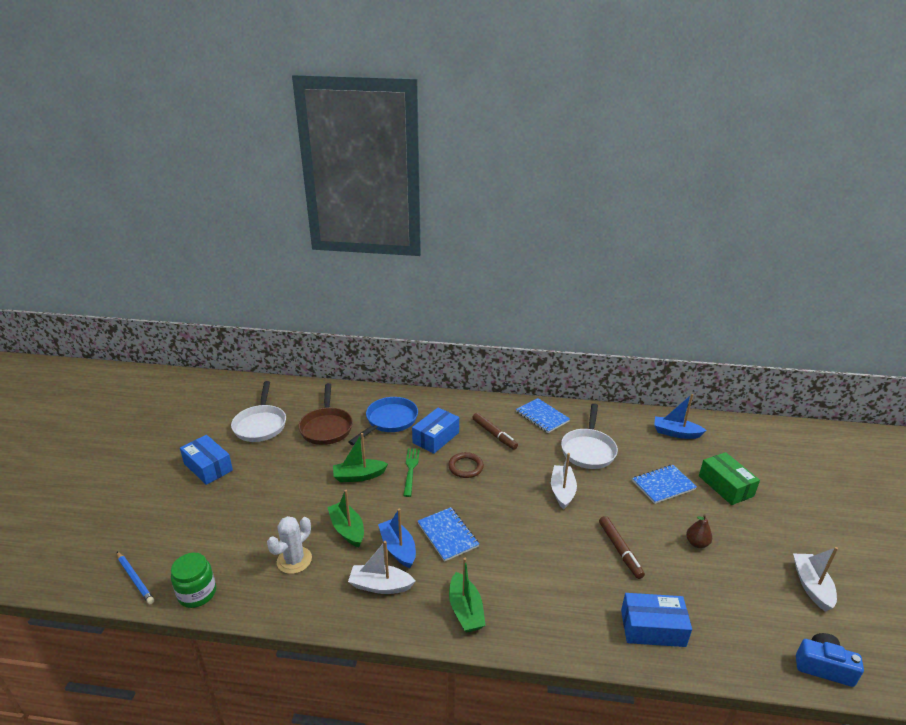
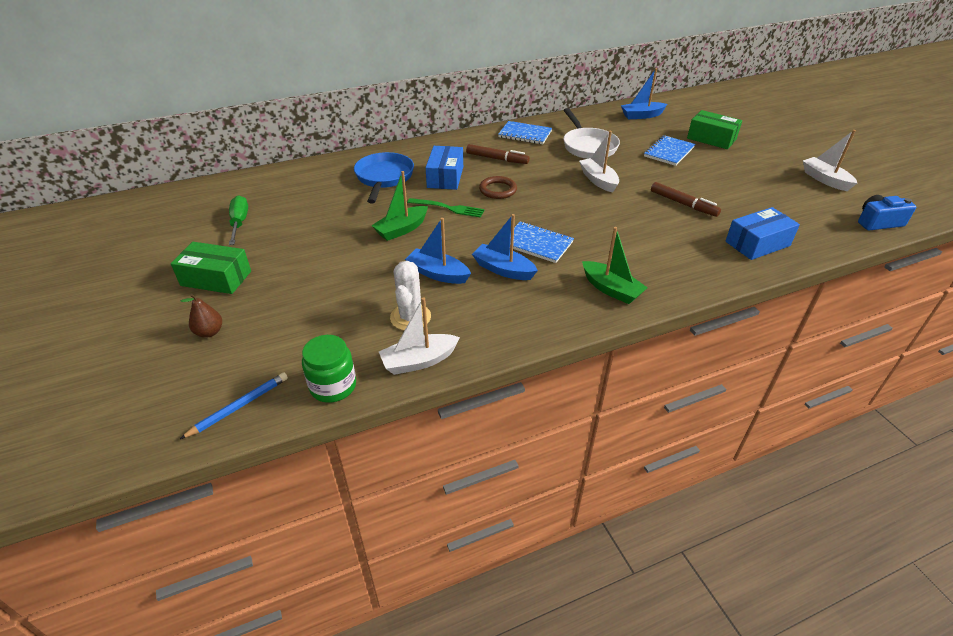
camera: 30 degrees left, 10 degrees up
(135, 579) = (239, 406): blue pencil -> blue pencil turned 60 degrees counterclockwise
(208, 467) = (216, 278): blue box -> green box
(260, 425) = (239, 223): white pan -> green screwdriver
(326, 427) = (321, 202): brown pan -> none
(347, 529) = (438, 274): green boat -> blue boat
(380, 585) = (518, 302): white boat -> white boat (419, 361)
(411, 469) = (448, 208): green fork -> green fork turned 135 degrees clockwise
(696, 543) = (730, 180): brown pear -> brown pear (209, 332)

